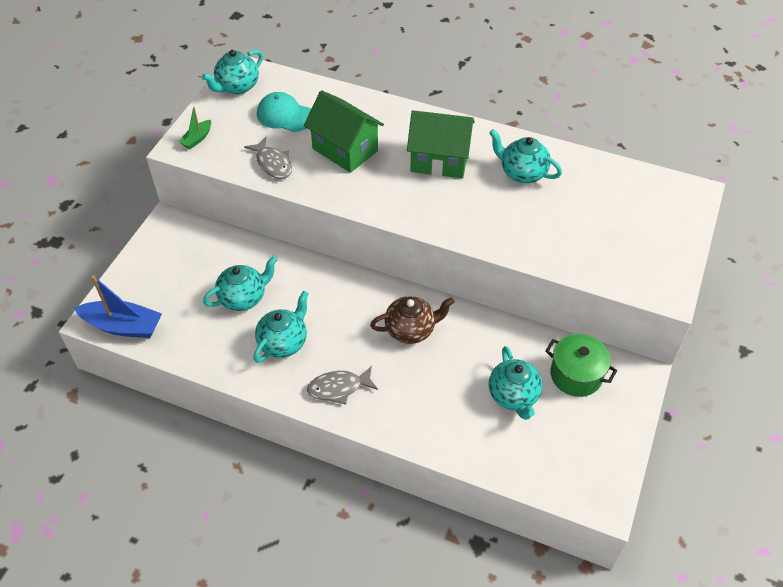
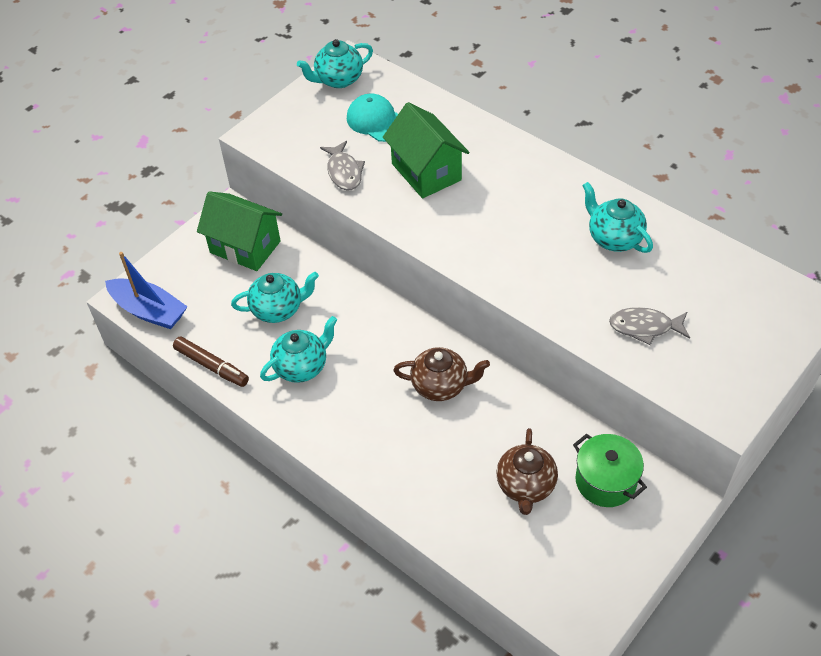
camera: 20 degrees right, 0 degrees up
(197, 139) = (276, 129): green boat -> none
(201, 361) = (212, 366): none -> brown marker
(338, 388) = (341, 429): grey fish -> grey fish (645, 327)
(439, 160) = (525, 205): green house -> green house (245, 247)
(513, 396) = (525, 486): turquoise teapot -> brown teapot

